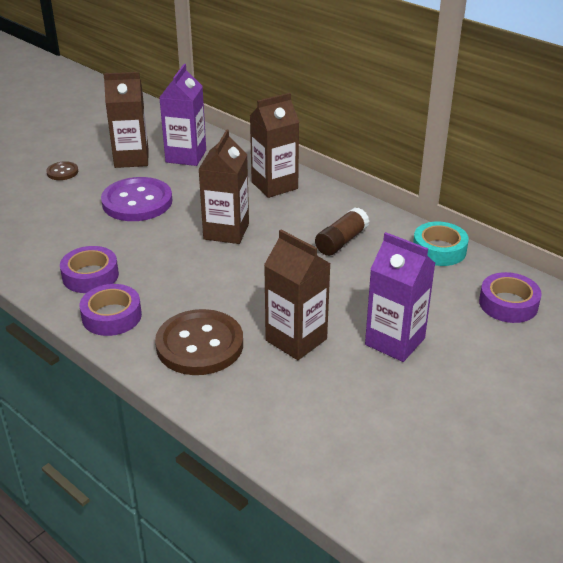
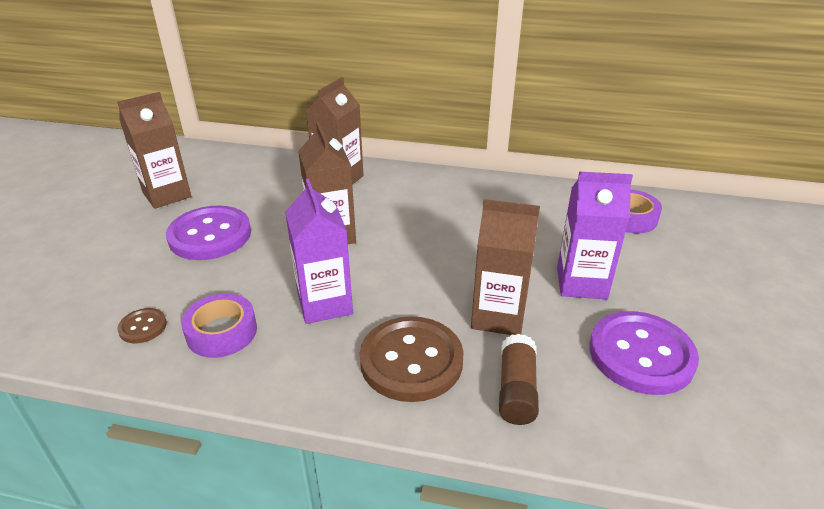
camera: 30 degrees left, 0 degrees up
(62, 172) = (94, 230): brown button -> brown button (143, 327)
(112, 316) = (286, 368): purple tape -> none
(186, 156) = (225, 177): purple carton -> purple carton (325, 304)
(341, 241) = (447, 210): brown glue stick -> brown glue stick (516, 390)
(382, 412) = (641, 354): none -> purple button
(439, 250) = (532, 191): turquoise tape -> none

